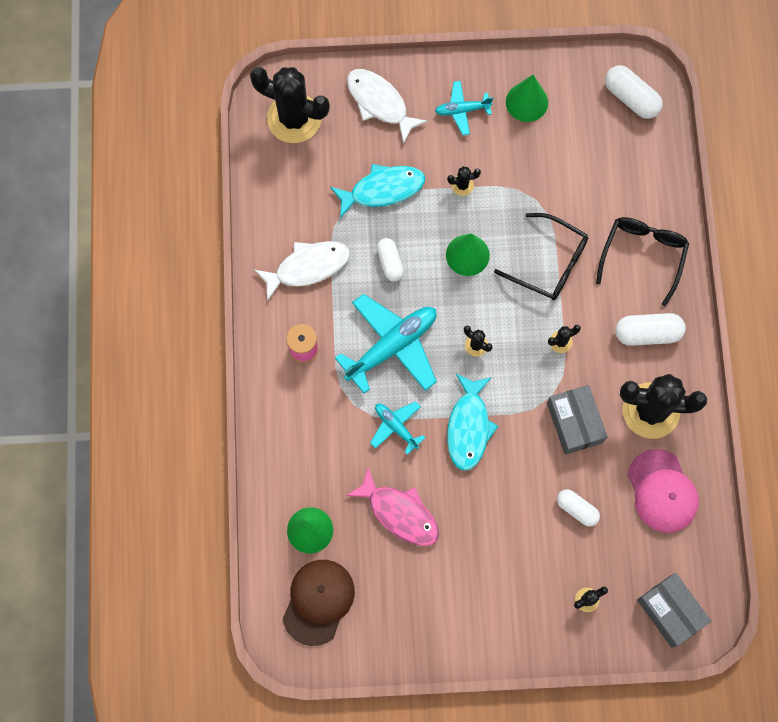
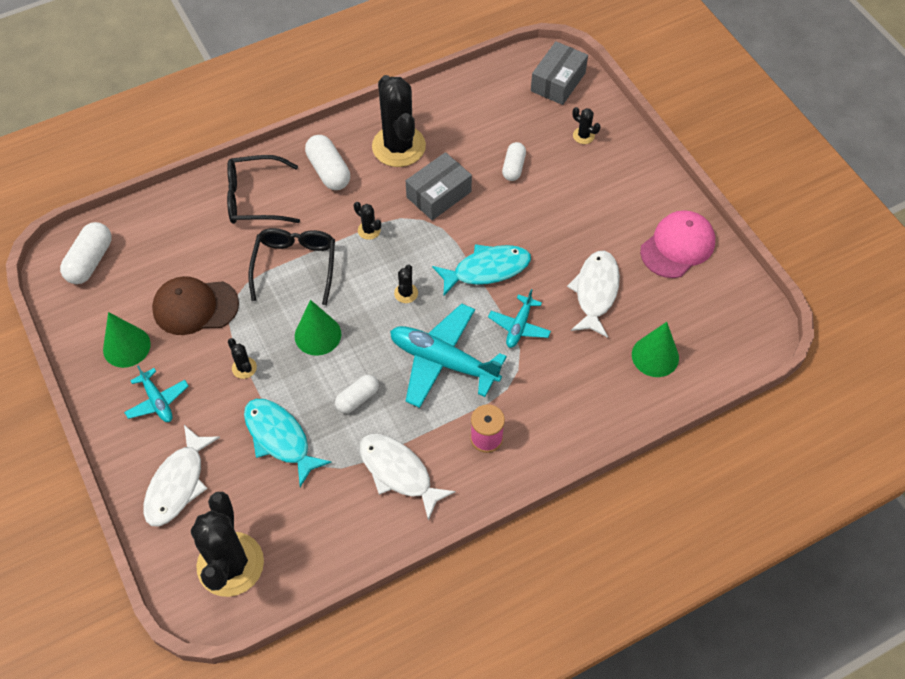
camera: 115 degrees left, 15 degrees down
(318, 601) = (712, 322): brown cap -> brown cap (195, 307)
(399, 513) = (595, 292): pink fish -> white fish
(662, 491) = (464, 117): pink cap -> pink cap (677, 246)

